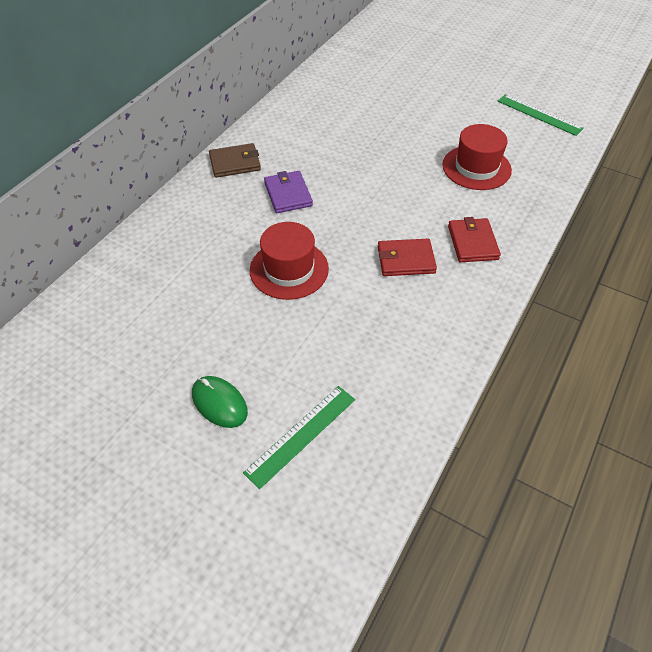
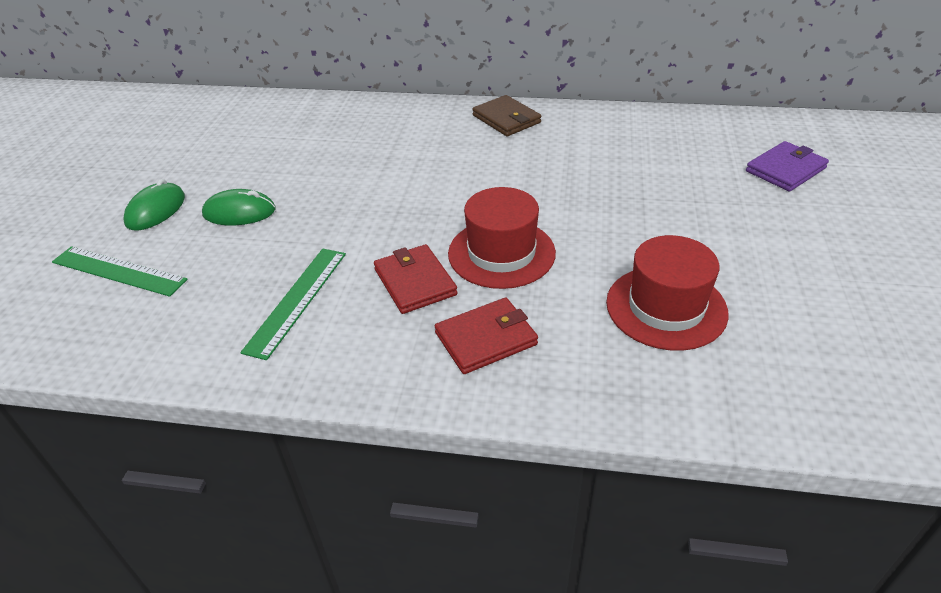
camera: 70 degrees right, 10 degrees down
(262, 343) = (239, 212): none -> green mouse
(288, 194) = (479, 165): purple wallet -> purple wallet (785, 169)
(289, 269) = (354, 199): red hat -> red hat (501, 253)
(539, 114) = (899, 357): green ruler -> green ruler (297, 300)

